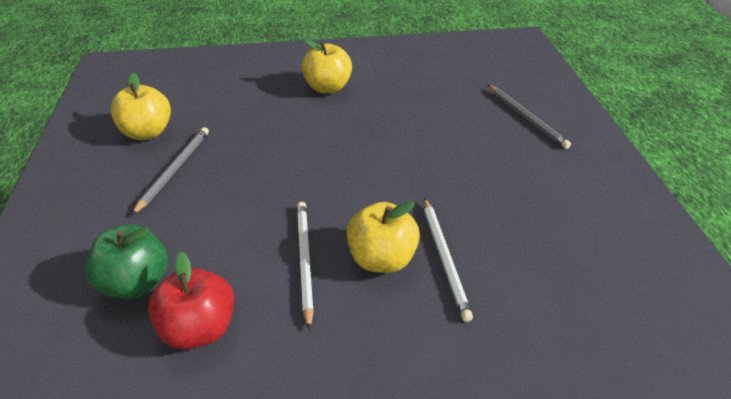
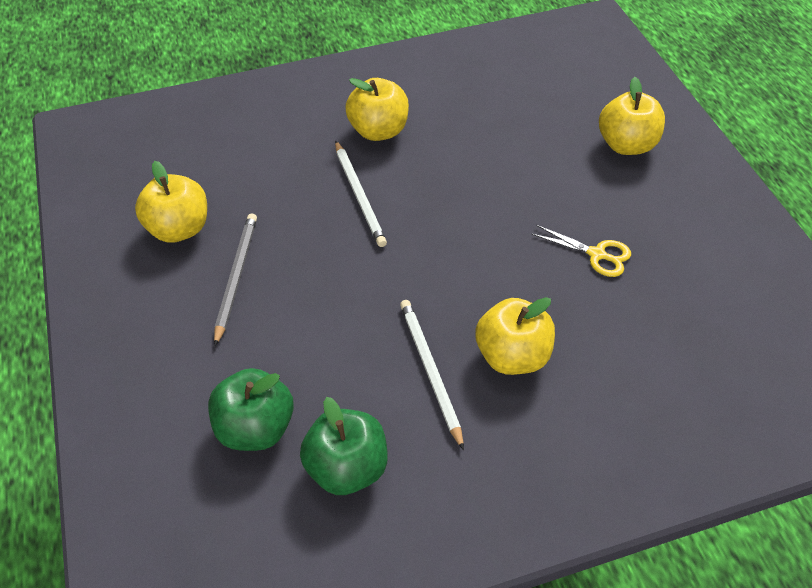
camera: 10 degrees left, 10 degrees up
(199, 329) = (347, 467): red apple -> green apple
(444, 258) = (578, 344): white pencil -> white pencil (359, 195)
(481, 191) = (597, 254): none -> yellow scissors
(526, 118) = (626, 145): grey pencil -> yellow apple

